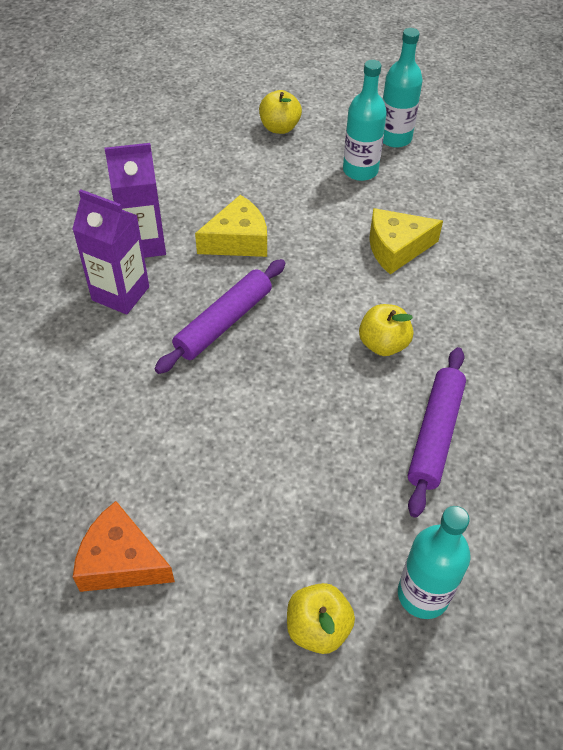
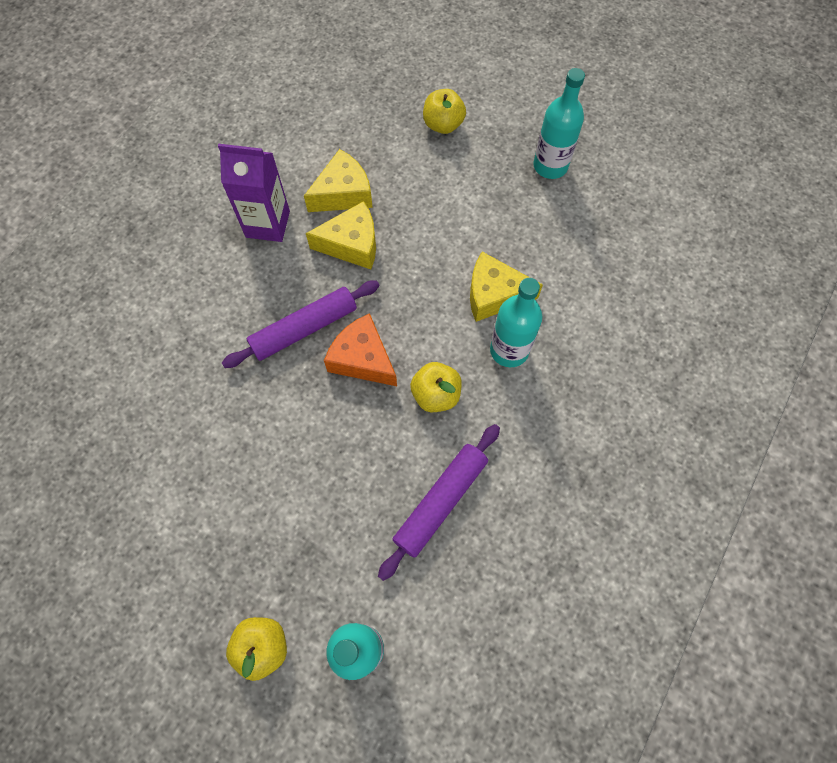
camera: 20 degrees right, 15 degrees up
(120, 293) = (228, 272): purple carton -> none
(121, 561) = (133, 532): orange cheese -> orange cheese (362, 359)
(209, 201) = (343, 193): none -> yellow cheese
(360, 170) = (499, 196): turquoise bottle -> turquoise bottle (509, 350)

